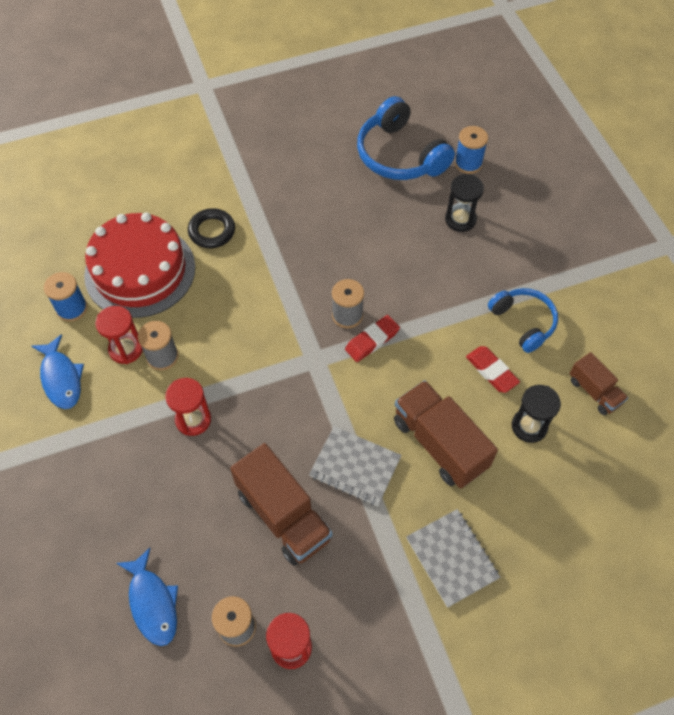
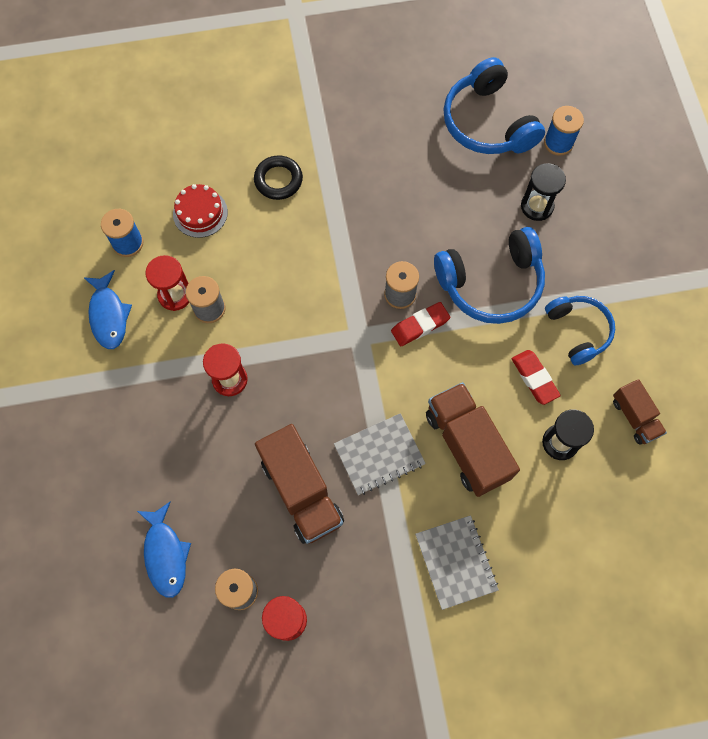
camera: 10 degrees right, 10 degrees up
(140, 271) = (200, 213): red cake -> red cake, size x0.49
(355, 467) = (379, 454): grey notebook -> grey notebook turned 60 degrees counterclockwise
(432, 292) = (491, 283): none -> blue headphones

